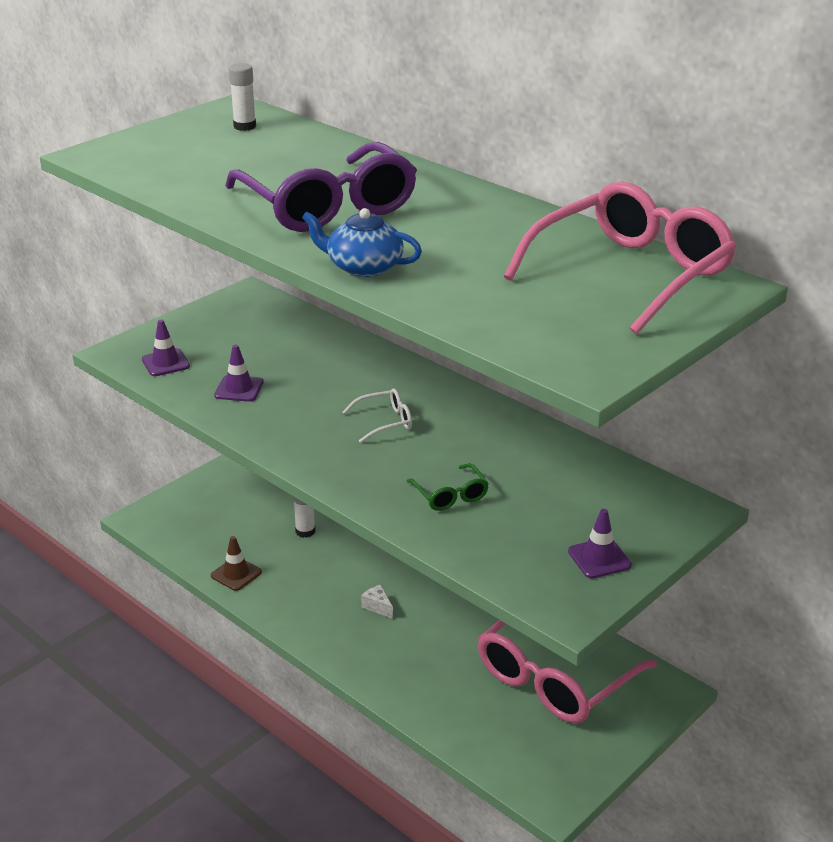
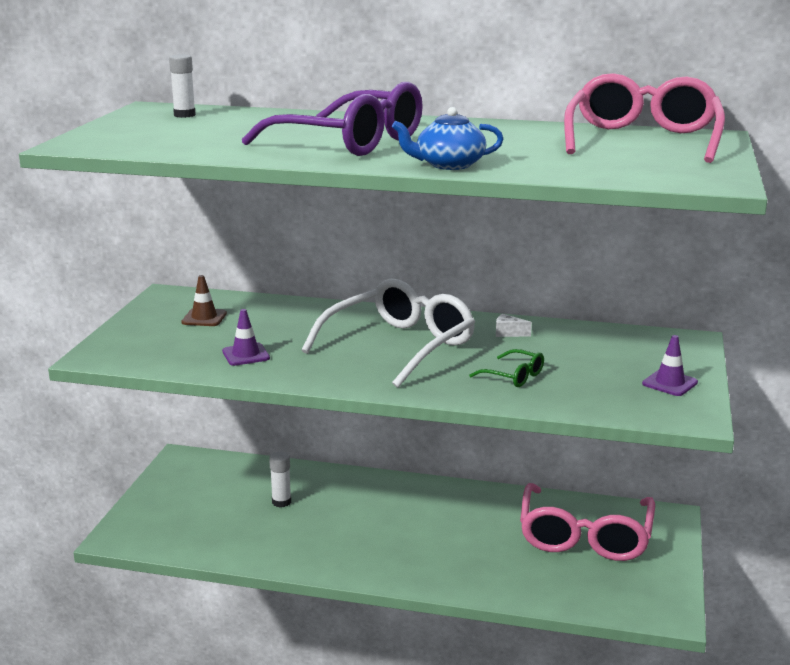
camera: 30 degrees left, 10 degrees down
(165, 363) = (152, 353): purple traffic cone -> none
(236, 574) = (252, 551): brown traffic cone -> brown traffic cone (204, 318)
(377, 607) = (399, 535): white cheese -> white cheese (508, 333)
(385, 422) = (399, 346): white glasses -> white glasses, size x2.33

